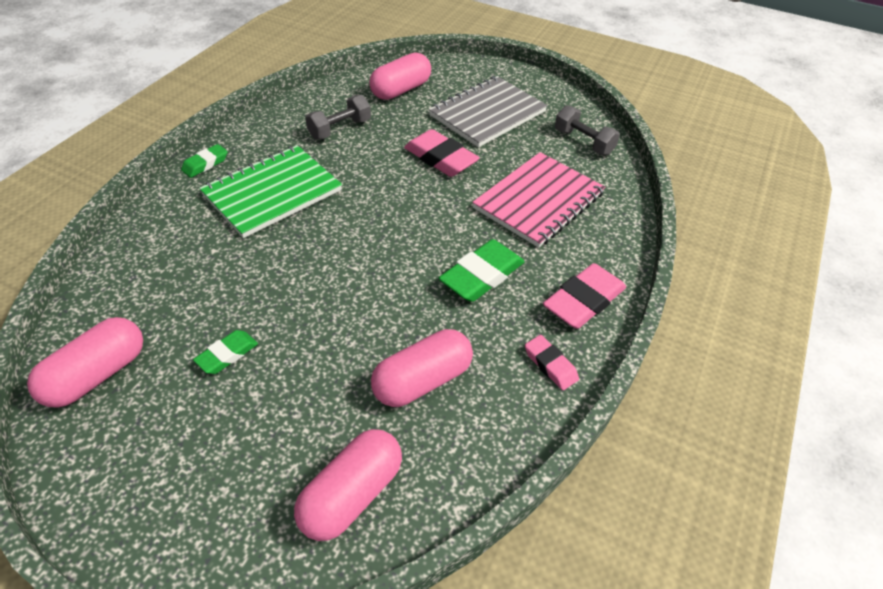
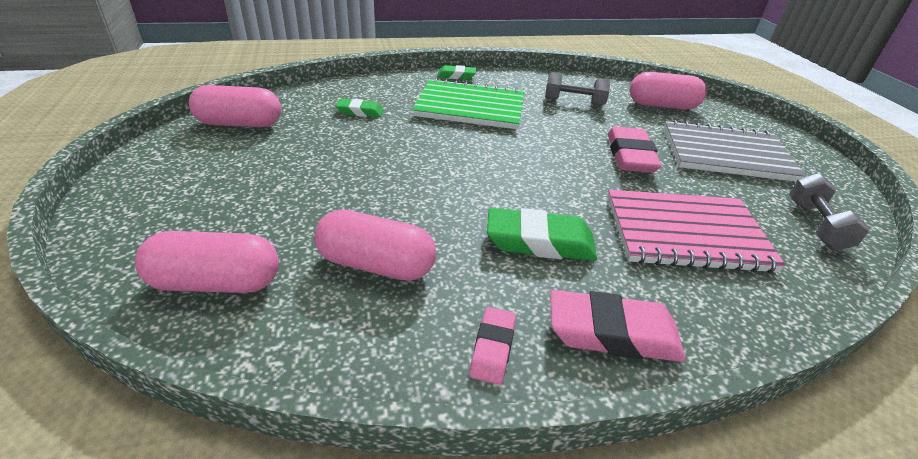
camera: 50 degrees right, 10 degrees down
(227, 355) = (303, 159): green eraser -> green eraser (360, 112)

